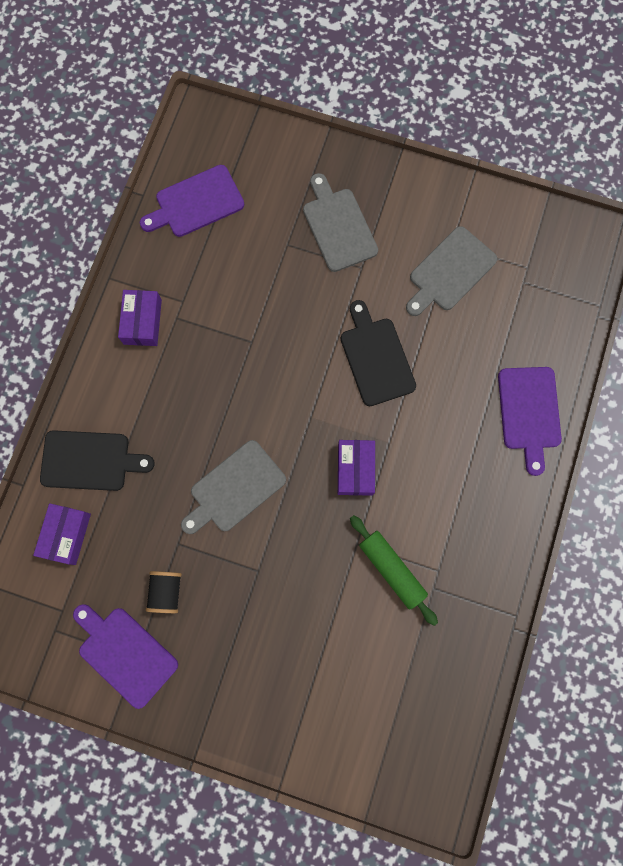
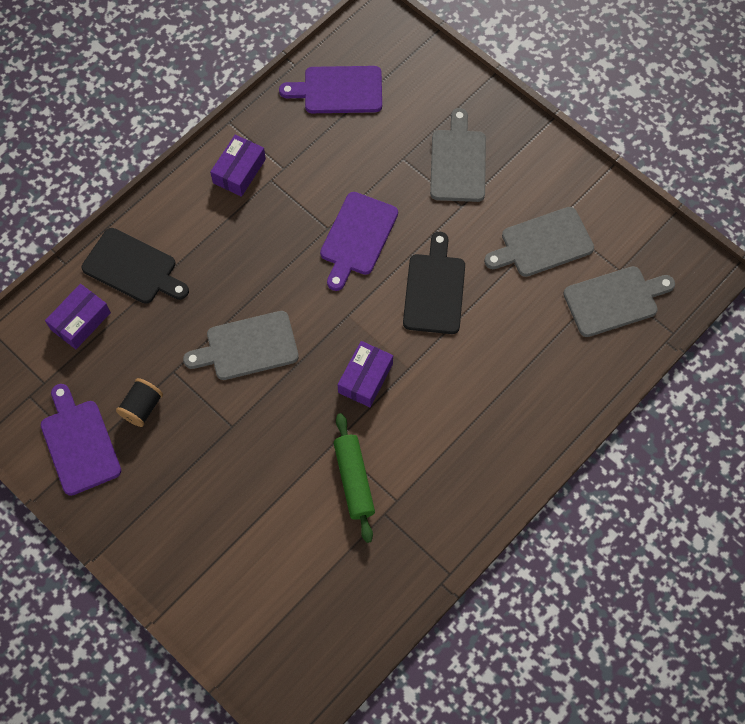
camera: 25 degrees right, 10 degrees down
(529, 412) = (555, 399): purple cutting board -> purple cutting board (357, 237)
(536, 297) = (614, 300): none -> grey cutting board

